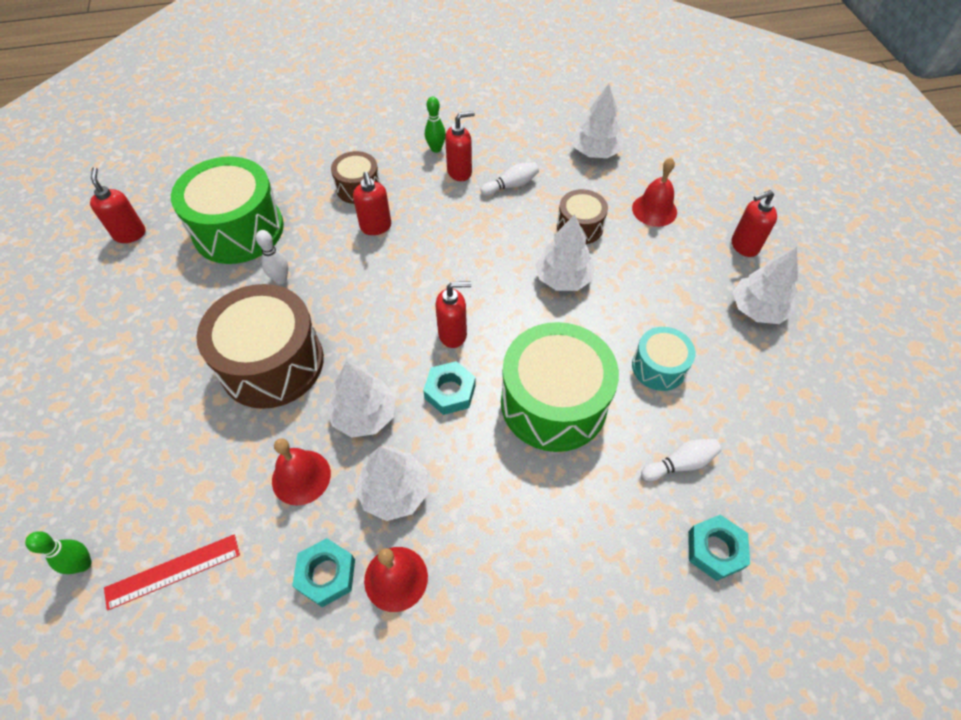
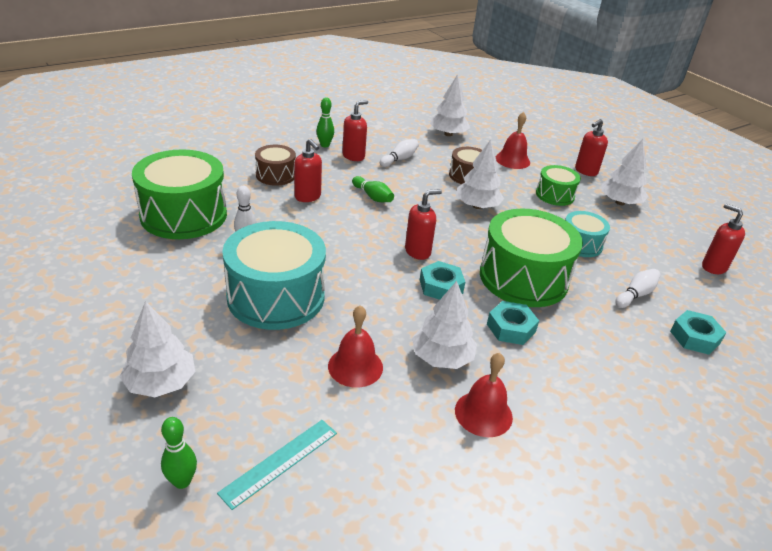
camera: 25 degrees left, 20 degrees down
(130, 234) = (75, 232): red soap dispenser -> red soap dispenser (713, 267)
(173, 571) = (279, 462): red ruler -> turquoise ruler
(272, 363) = (276, 296): brown drum -> turquoise drum
(326, 574) = (423, 426): turquoise nut -> turquoise nut (511, 328)
(364, 415) = (381, 314): white tree -> white tree (161, 383)
(447, 240) = (373, 197): none -> green bowling pin
(675, 279) = (555, 195): none -> green drum

